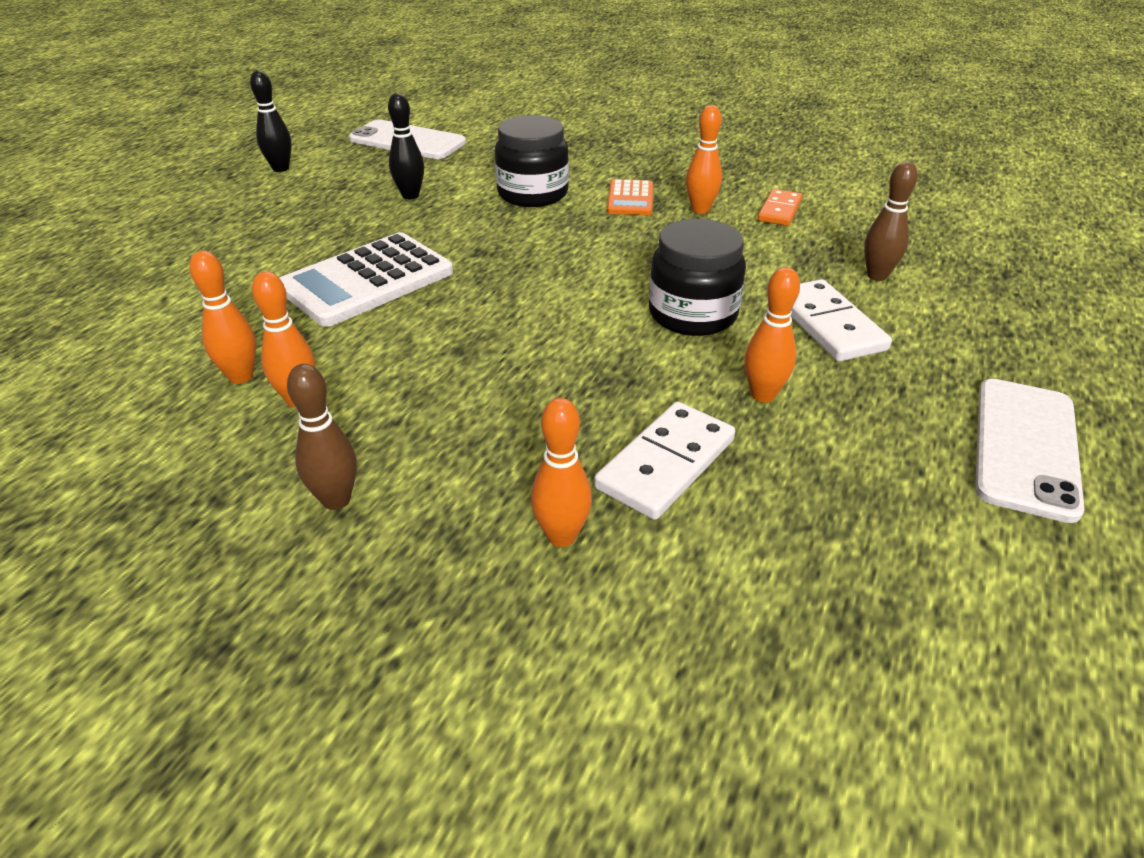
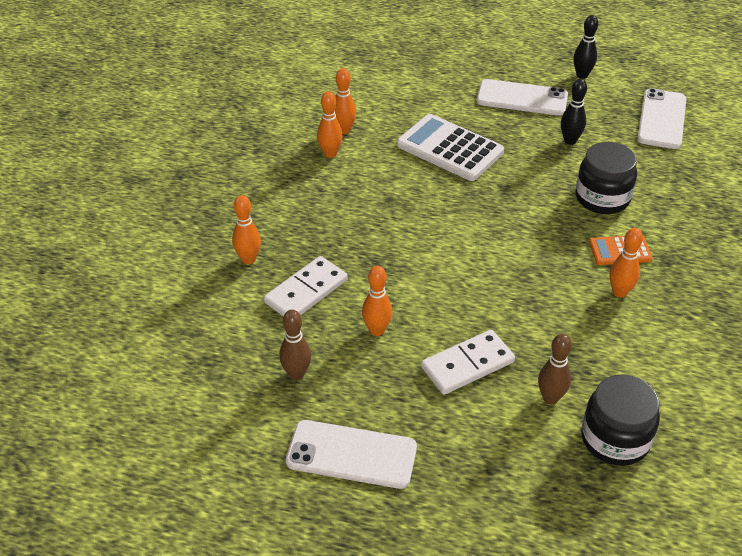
camera: 80 degrees right, 5 degrees up
(293, 212) = (522, 98): none -> white phone
(336, 500) = (261, 184): brown bowling pin -> brown bowling pin (296, 374)
(665, 463) = (306, 291): white domino -> white domino turned 75 degrees counterclockwise
(692, 314) = (458, 295): black jar -> black jar (615, 439)
(779, 210) = (641, 341): orange domino -> none

